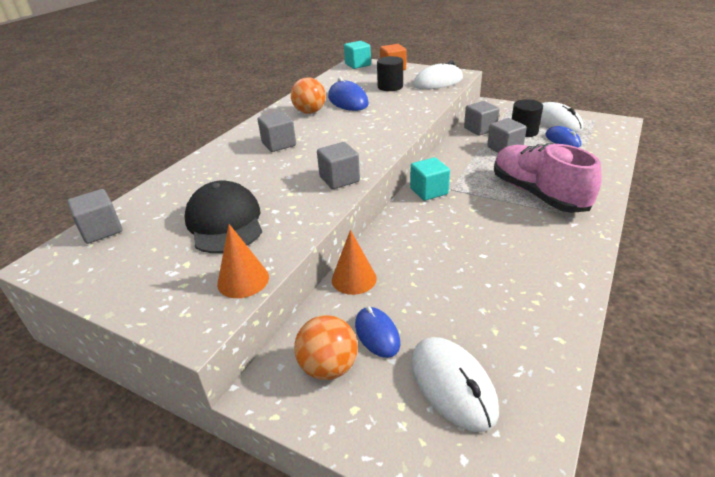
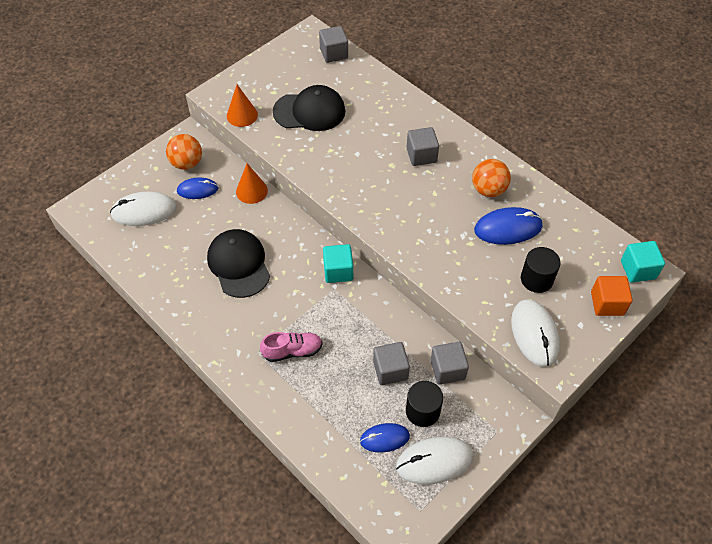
camera: 105 degrees right, 20 degrees up
(339, 179) = (335, 183): grey cube -> none
(471, 255) = (239, 264): none -> black cap
(538, 194) = (292, 351): pink shoe -> pink shoe, size x0.53

